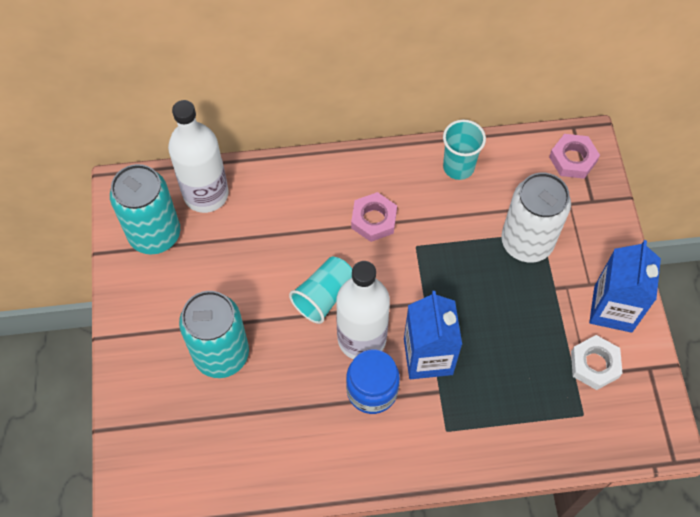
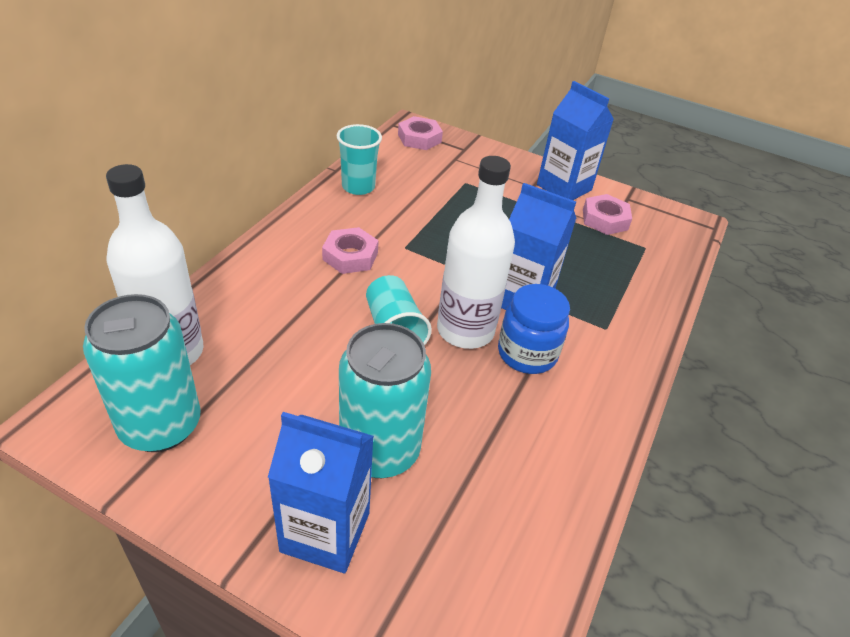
camera: 60 degrees left, 20 degrees down
(150, 364) = (325, 532): none -> blue carton
(526, 242) = (466, 193): white can -> none
(594, 364) = (605, 219): white nut -> pink nut

